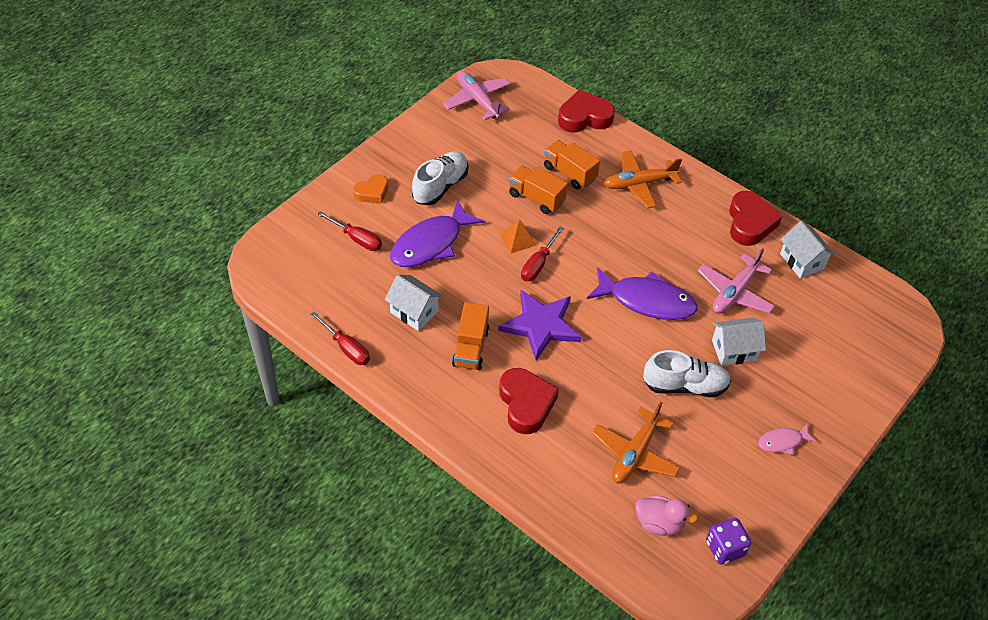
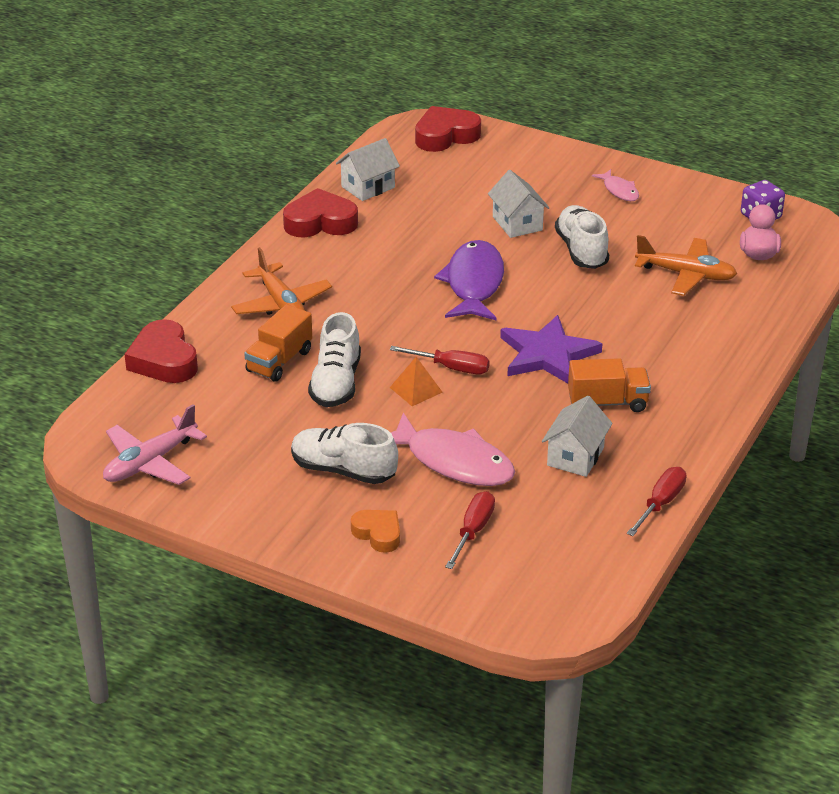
camera: 100 degrees left, 15 degrees down
(430, 243) = (454, 462): purple fish -> pink fish
(526, 404) = (664, 352): red heart -> red heart (445, 136)
(536, 198) = (336, 383): orange truck -> white shoe
(734, 292) = (434, 227): pink plane -> none

